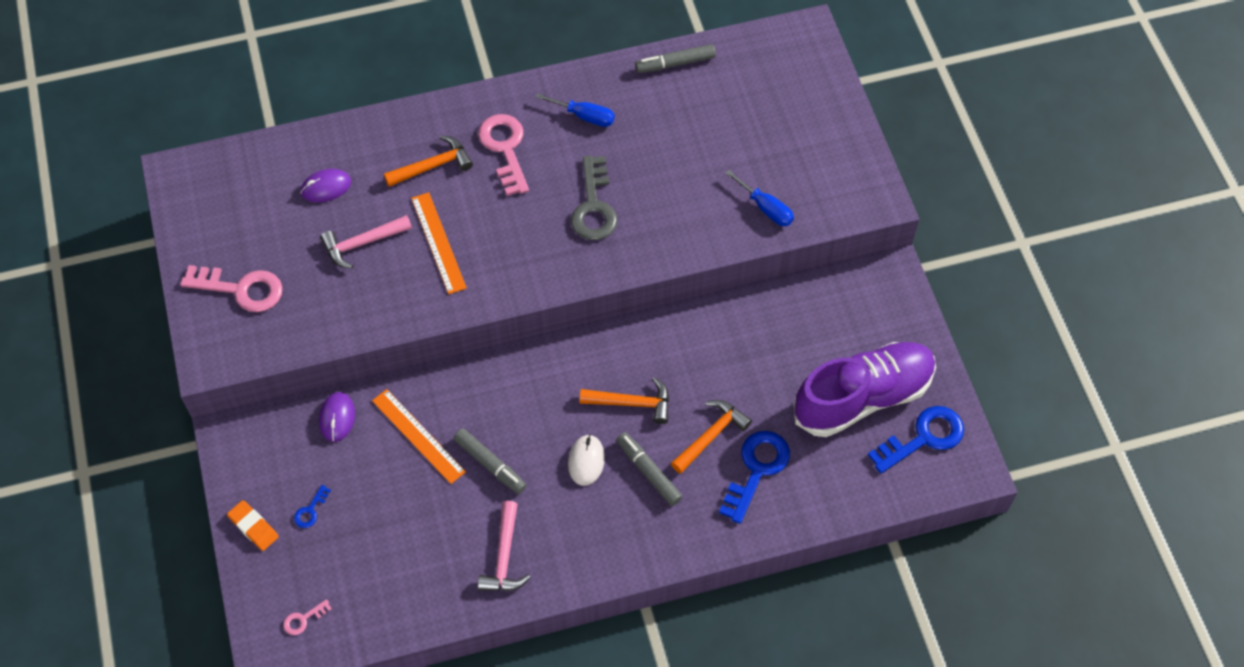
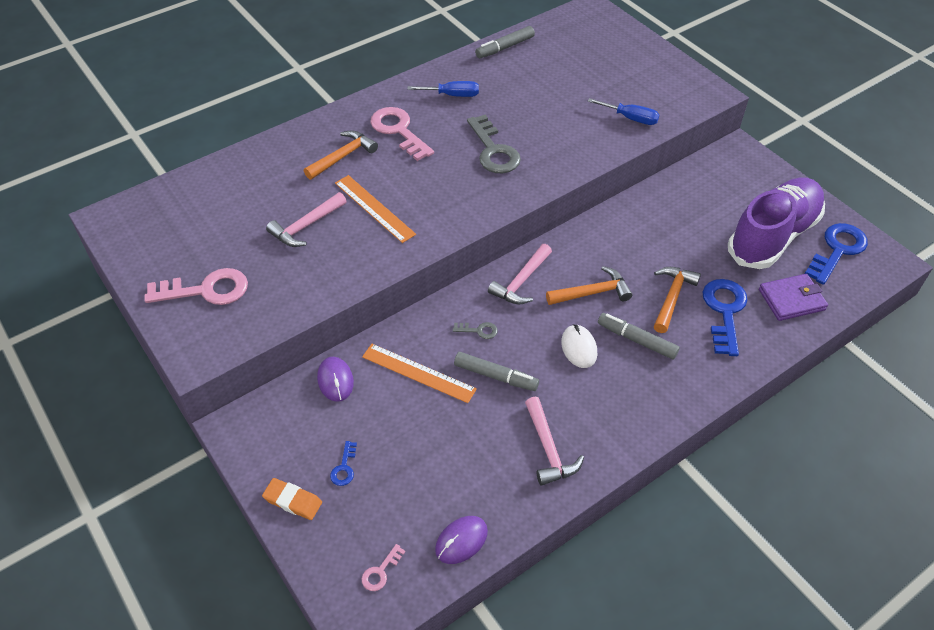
camera: 20 degrees left, 10 degrees down
(326, 187) = (254, 194): purple mouse -> purple mouse (461, 541)
(497, 409) = (479, 330): none -> grey key
(565, 366) = (521, 282): none -> pink hammer
(836, 479) = (791, 300): none -> purple wallet

